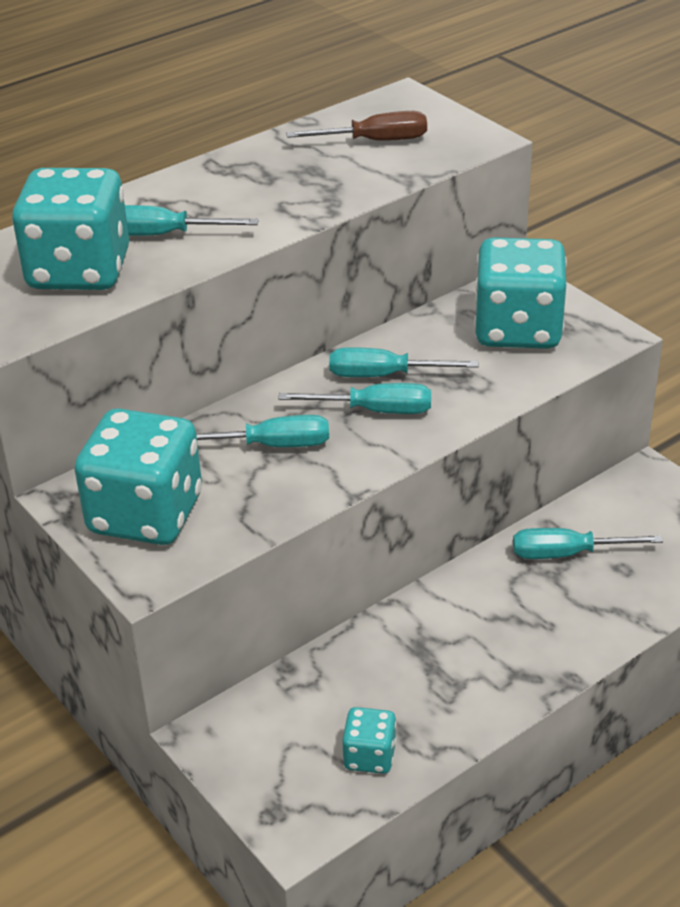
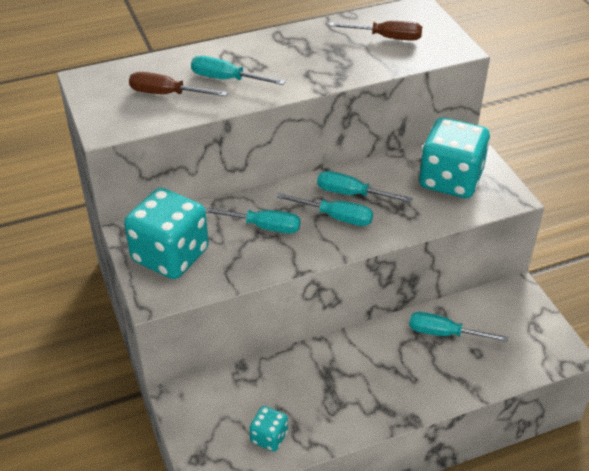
camera: 15 degrees right, 5 degrees up
(79, 271) = (166, 94): turquoise dice -> brown screwdriver

